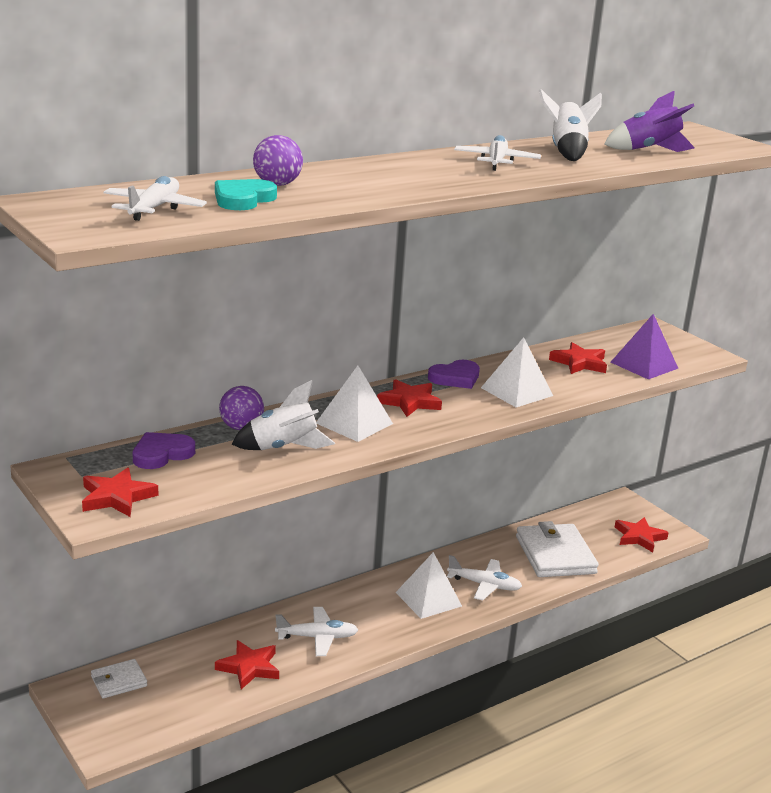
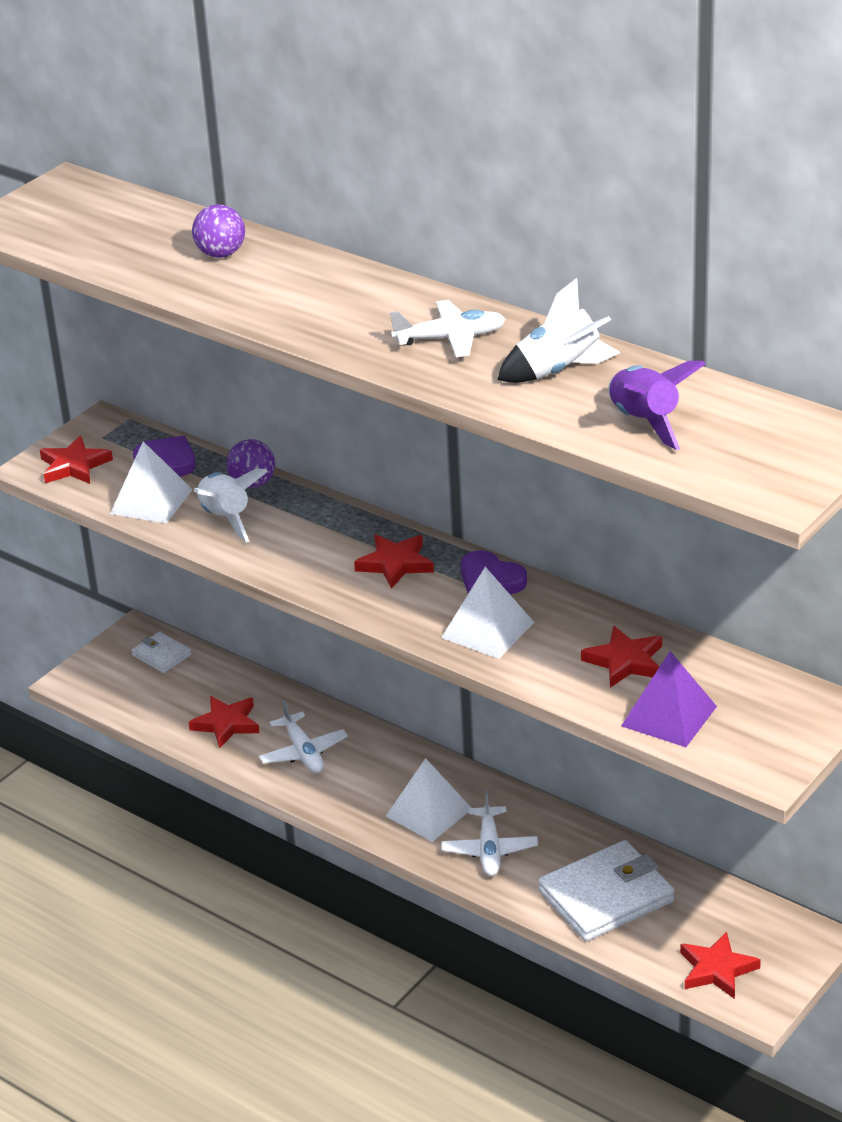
camera: 75 degrees right, 10 degrees up
(154, 209) = (87, 228): white plane -> none
(243, 199) = (154, 253): turquoise heart -> none
(354, 423) = (313, 543): white pyramid -> white pyramid (151, 501)

